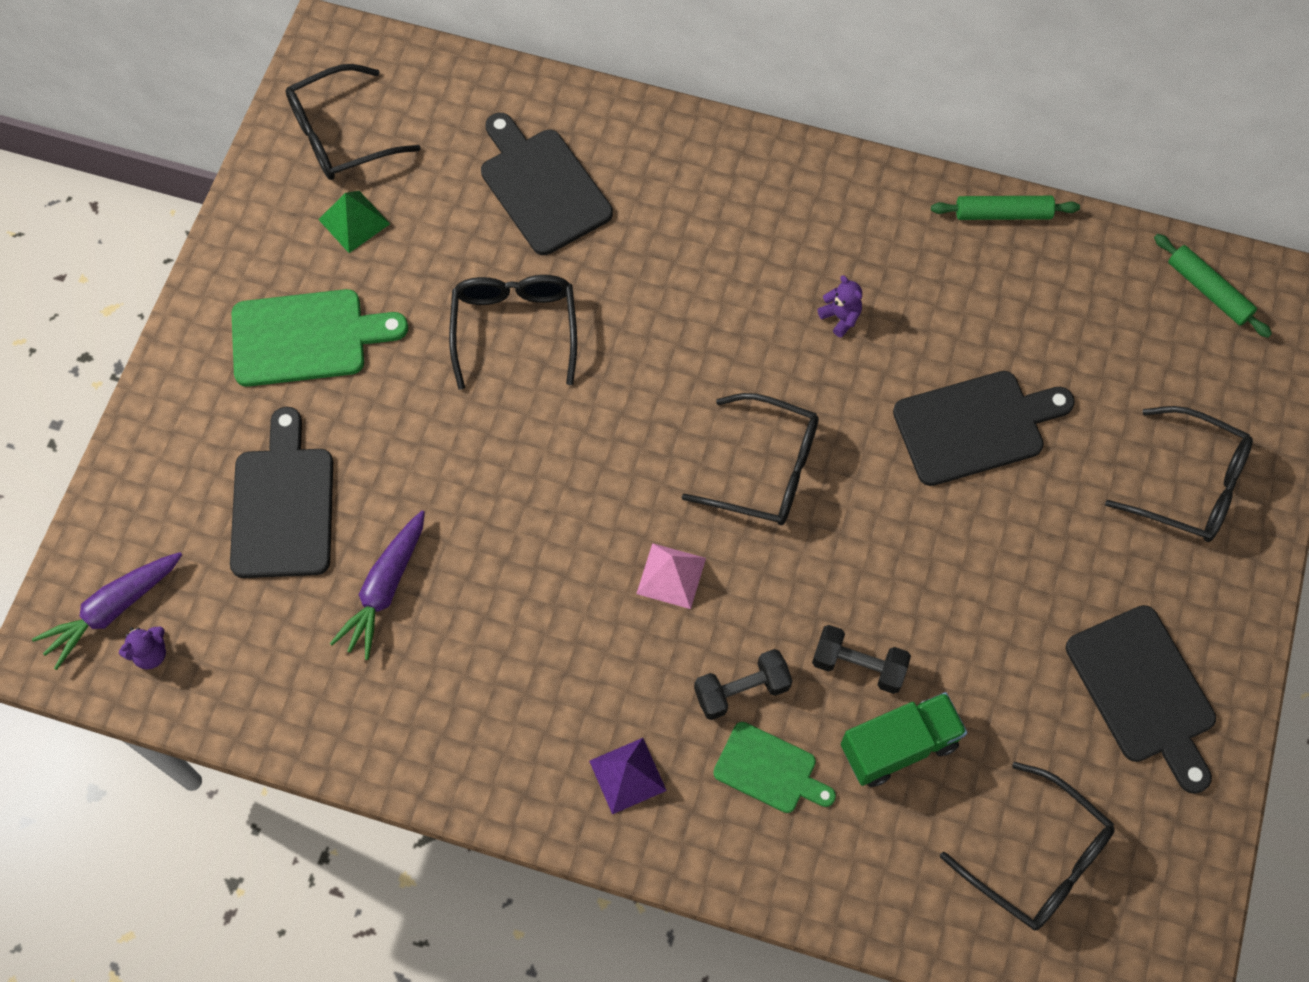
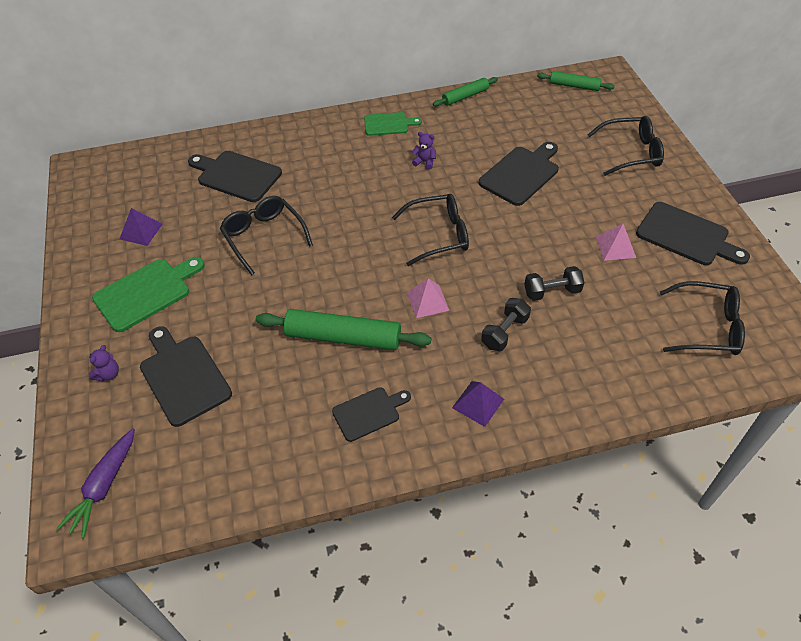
camera: 30 degrees left, 15 degrees down
(151, 653) = (144, 497): purple teddy bear -> purple teddy bear (108, 374)
(342, 135) = (110, 199): black glasses -> none
(354, 221) = (141, 231): green pyramid -> purple pyramid
(385, 589) = (273, 386): purple carrot -> none
(479, 702) = (369, 413): none -> black cutting board
(519, 566) = (343, 337): none -> green rolling pin
(769, 770) = (548, 360): green cutting board -> green cutting board (388, 124)
(899, 746) = (601, 315): green truck -> none
(1015, 646) = (615, 247): none -> pink pyramid

